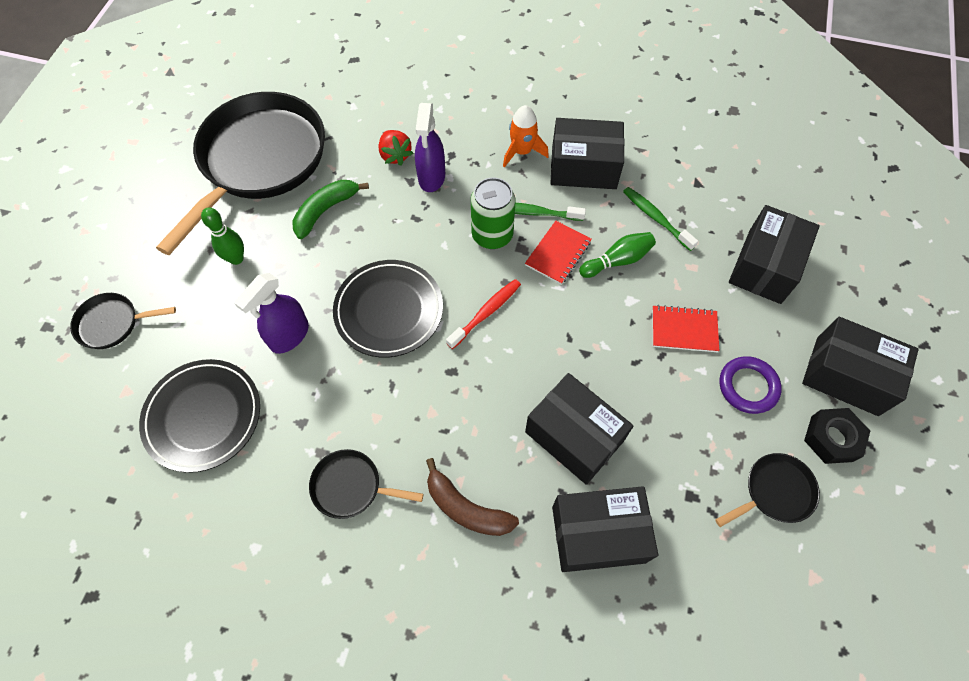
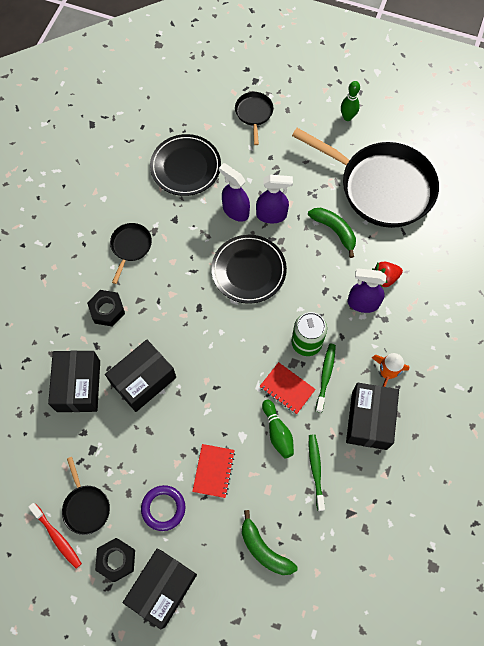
camera: 95 degrees right, 5 degrees up
(236, 258) = (297, 177): green bowling pin -> green bowling pin (347, 117)
(298, 287) = (271, 215): none -> purple spray bottle
(466, 508) = (107, 310): brown banana -> black nut
(486, 313) = (241, 333): red toothbrush -> red toothbrush (57, 537)
(656, 218) = (316, 470): green toothbrush -> green toothbrush turned 60 degrees counterclockwise
(764, 266) = (264, 549): black box -> green banana

